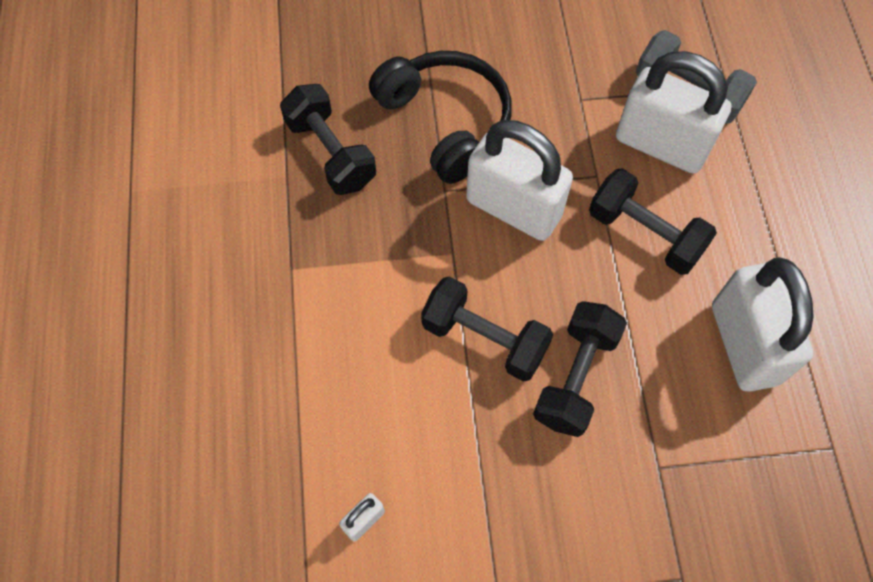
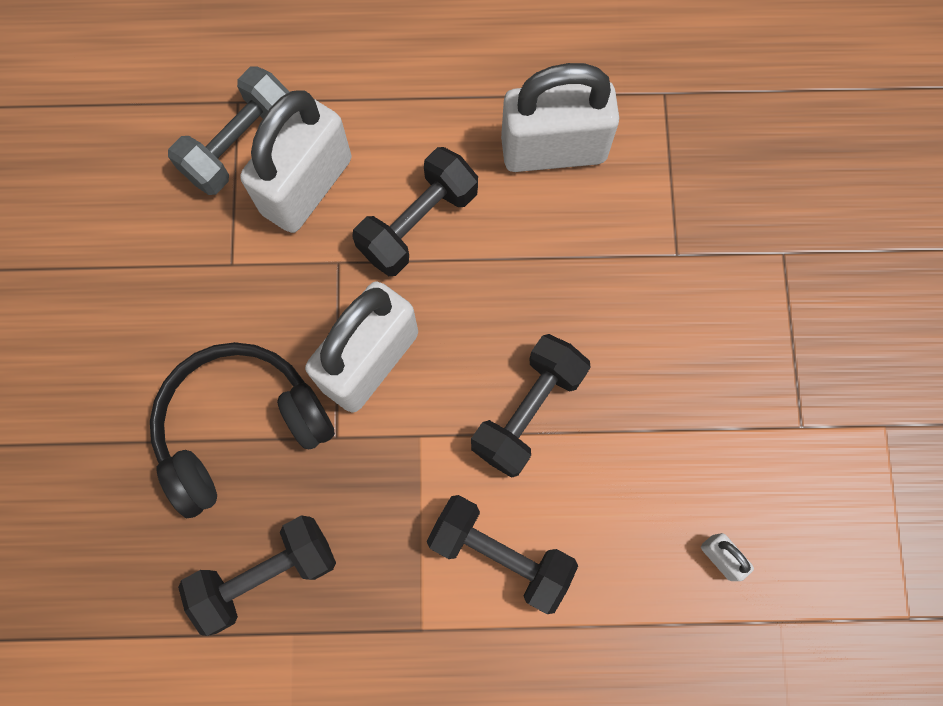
camera: 85 degrees left, 10 degrees up
(575, 377) = (578, 321): black dumbbell -> black dumbbell (500, 554)

